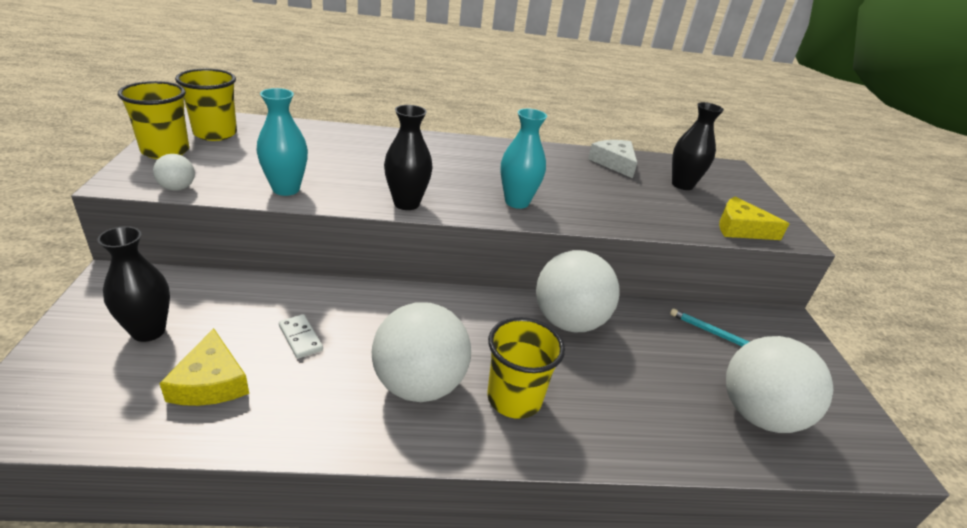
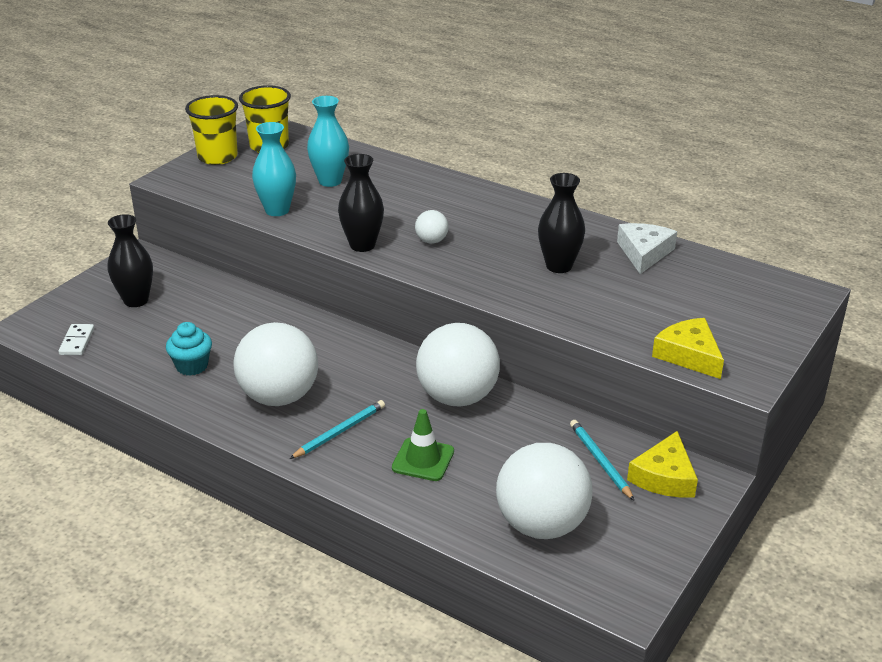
camera: 40 degrees right, 0 degrees up
(177, 188) = (200, 192): white ball -> white ball (431, 241)
(210, 382) = (147, 345): yellow cheese -> yellow cheese (664, 477)
(289, 387) = (192, 366): none -> turquoise cupcake
(300, 338) = (227, 337): white domino -> white domino (77, 341)
(514, 398) = (339, 431): yellow cup -> turquoise pencil
(517, 202) = (468, 268): turquoise vase -> turquoise vase (330, 181)
(611, 395) = (423, 460): none -> green traffic cone
(682, 185) = (694, 295): black vase -> black vase (559, 266)

